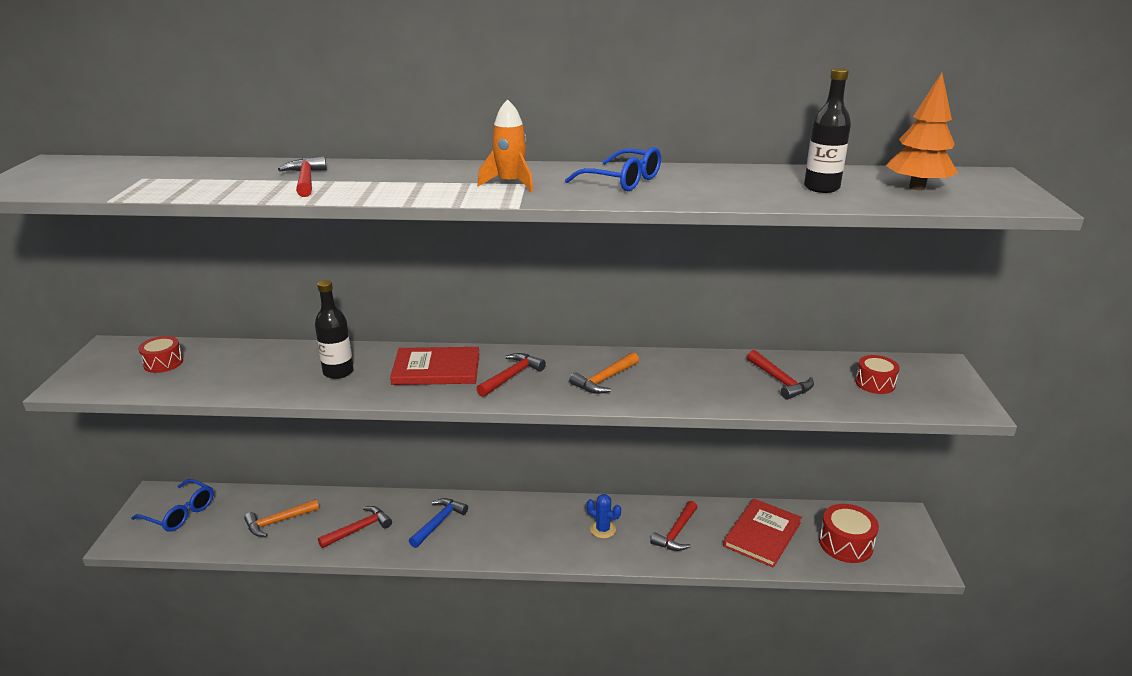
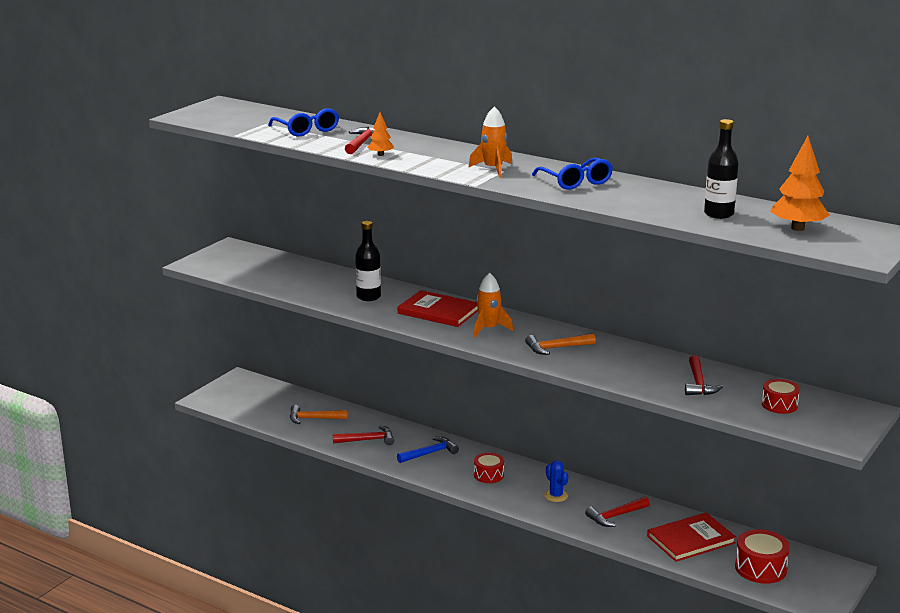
camera: 30 degrees right, 5 degrees down
(163, 363) = (259, 264): red drum -> red drum (488, 475)
(180, 513) = (250, 394): blue glasses -> blue glasses (307, 130)
(348, 191) = (380, 155): none -> orange tree
(511, 376) = (488, 329): red hammer -> orange rocket

